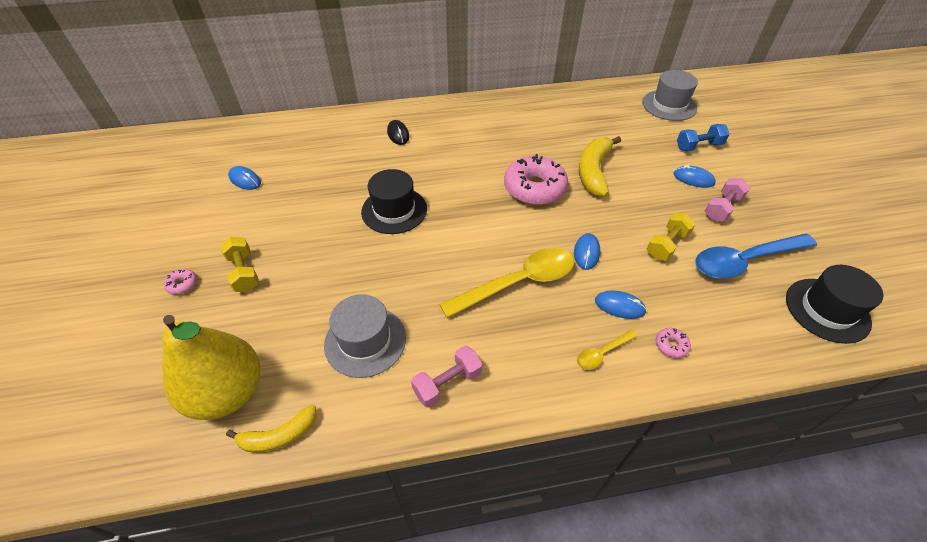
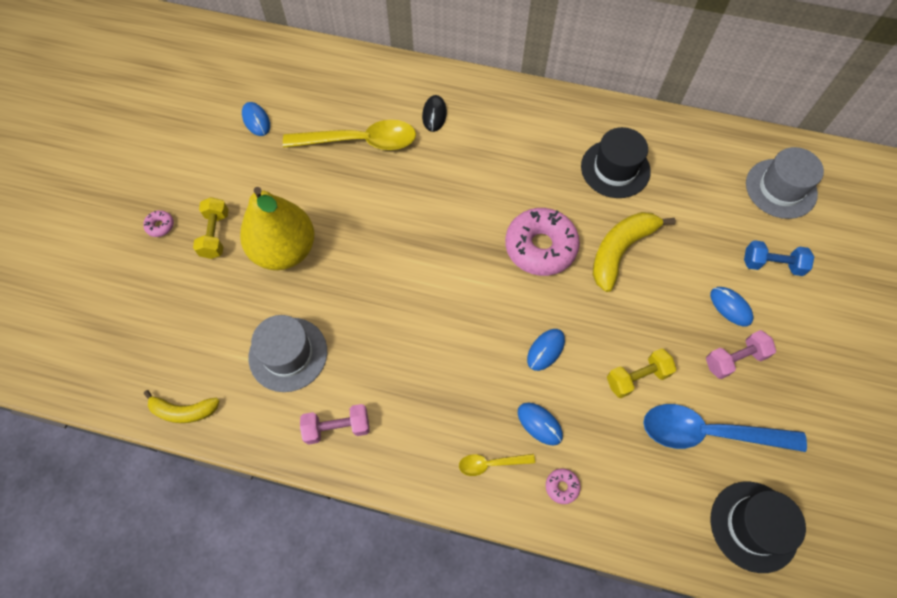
camera: 25 degrees right, 15 degrees up
(228, 392) = (160, 352): yellow pear -> yellow pear (284, 250)
(394, 210) = (381, 217): black hat -> black hat (615, 169)
(518, 283) = (456, 354): yellow spoon -> yellow spoon (360, 141)

